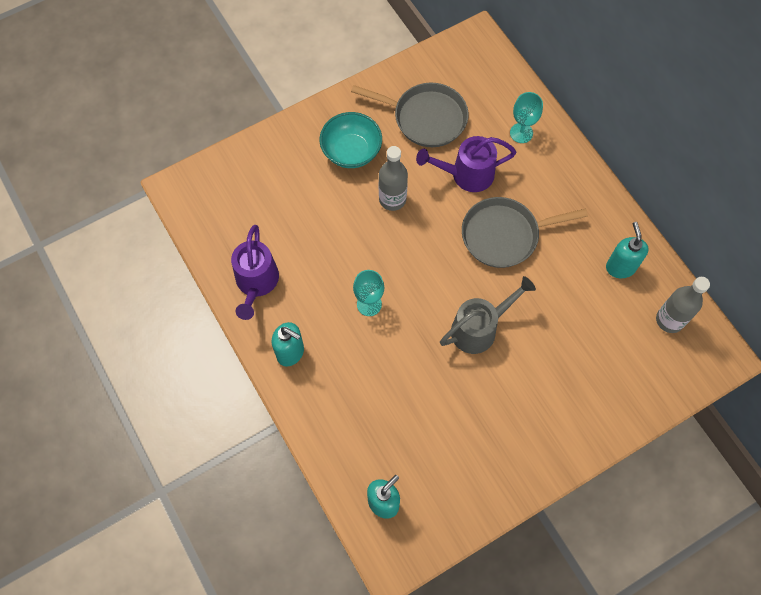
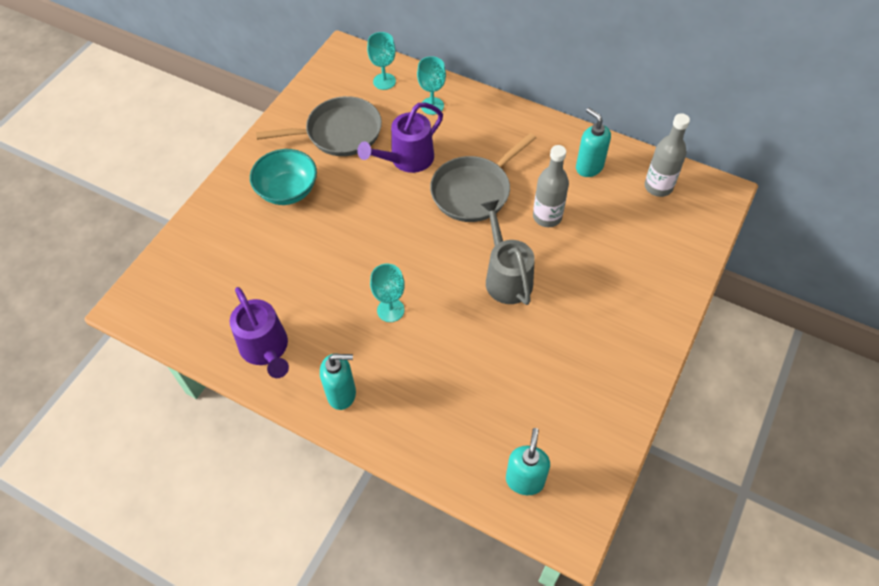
camera: 30 degrees left, 10 degrees down
(392, 199) = (353, 211): grey bottle -> grey bottle (547, 217)
(479, 328) = (506, 276): grey watering can -> grey watering can turned 45 degrees counterclockwise
(495, 86) = (384, 81): none -> turquoise goblet

